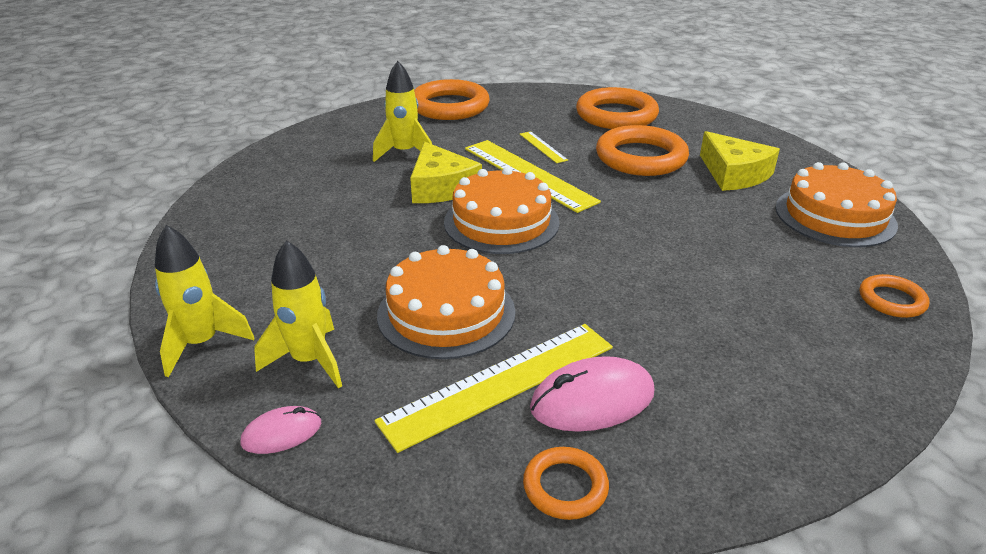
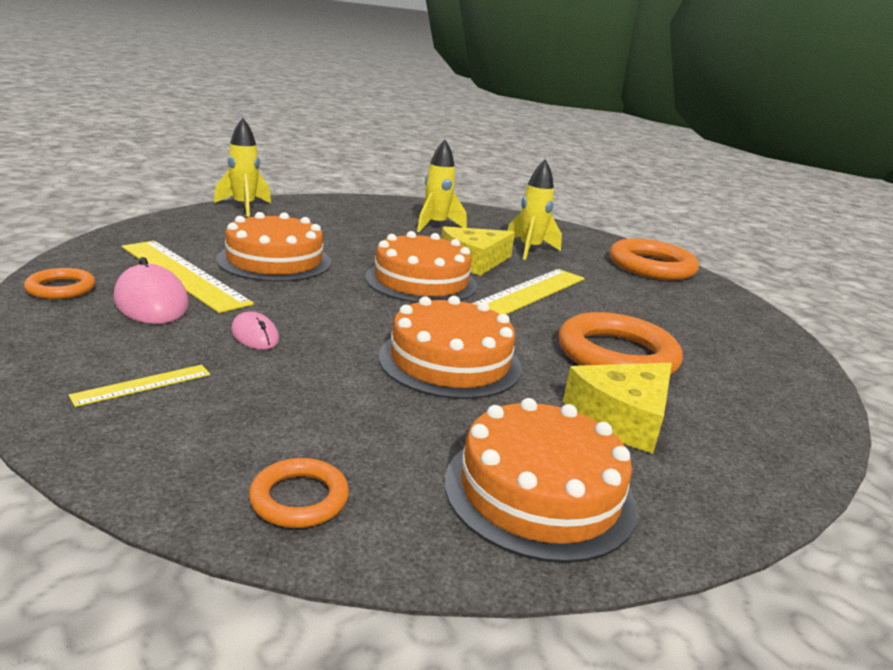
camera: 75 degrees right, 10 degrees down
(282, 433) = (153, 224): pink mouse -> pink mouse (255, 335)
(309, 361) = (222, 228): yellow rocket -> yellow rocket (435, 226)
(543, 147) = (595, 303): yellow ruler -> yellow ruler (142, 385)
(616, 115) = (733, 349): orange ring -> none
(676, 226) = (450, 361): none -> orange cake

